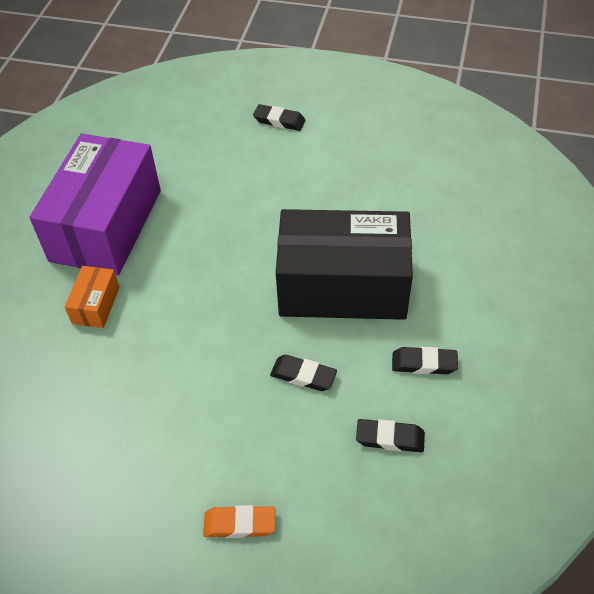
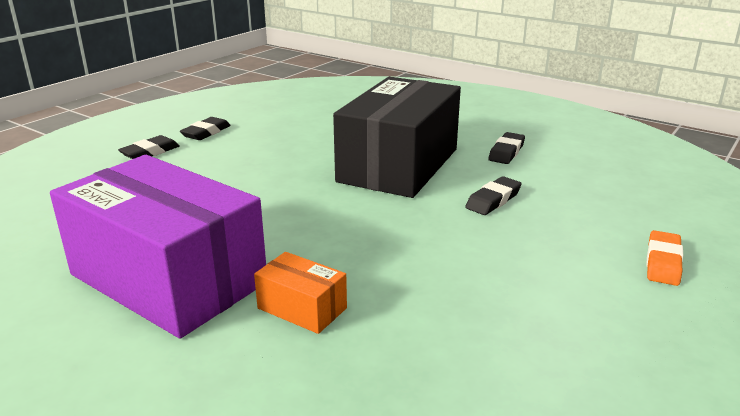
camera: 70 degrees left, 25 degrees down
(390, 438) = (578, 178): black eraser -> black eraser (206, 132)

